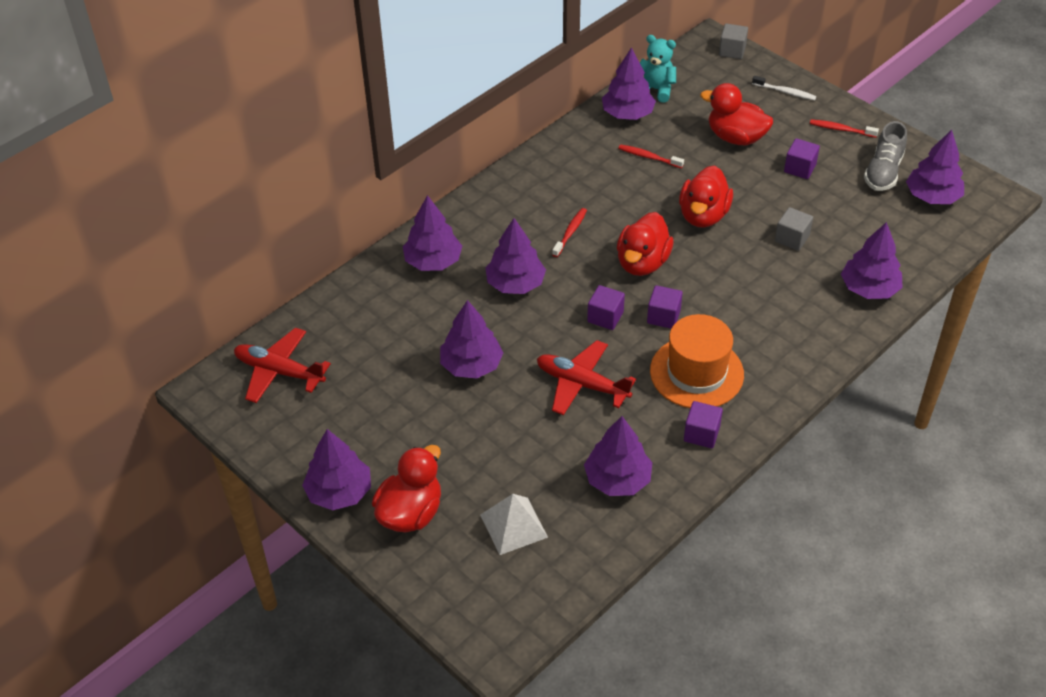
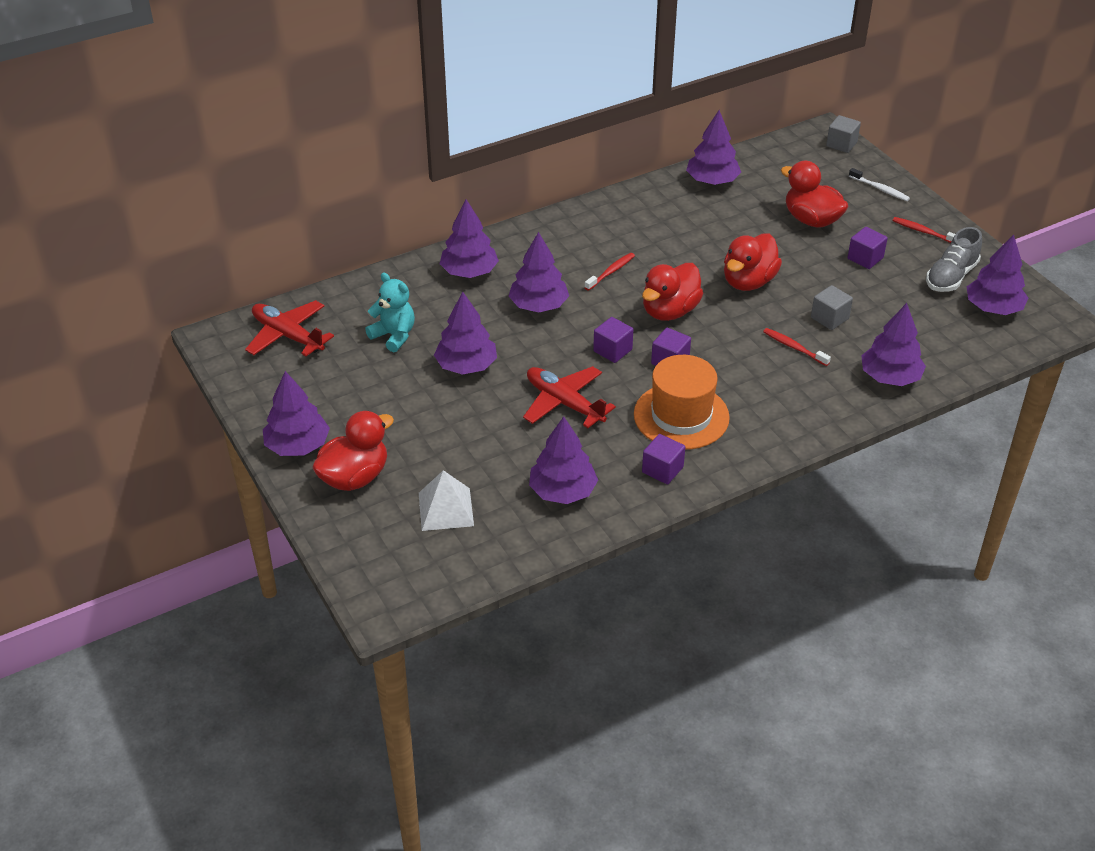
camera: 15 degrees right, 5 degrees down
(649, 157) = (717, 222): red toothbrush -> red toothbrush (794, 347)
(655, 89) = (749, 165): turquoise teddy bear -> turquoise teddy bear (394, 336)

